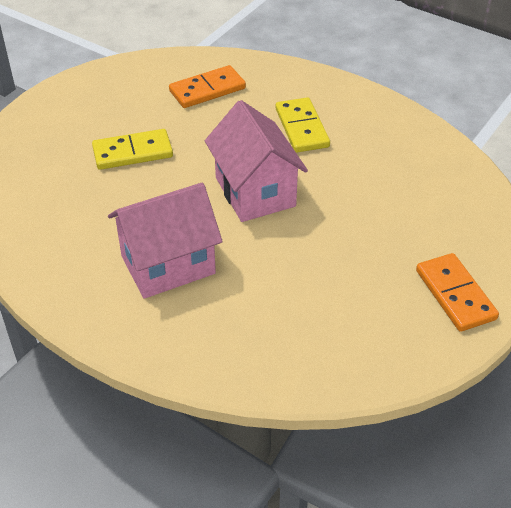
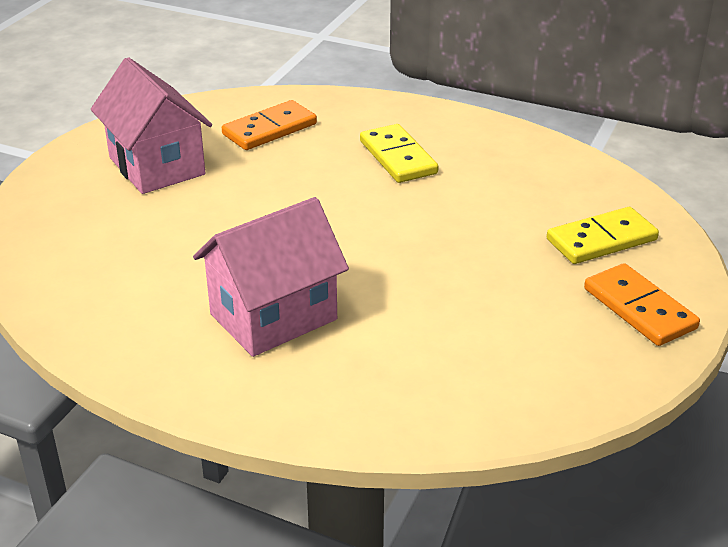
camera: 10 degrees left, 10 degrees down
(132, 152) = (193, 202): yellow domino -> yellow domino (601, 240)
(255, 192) = (361, 228): pink house -> pink house (157, 166)

